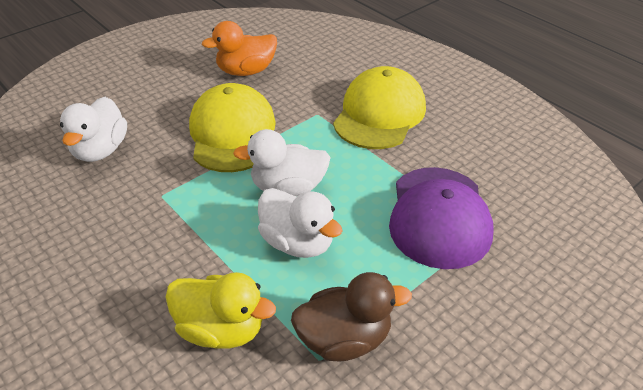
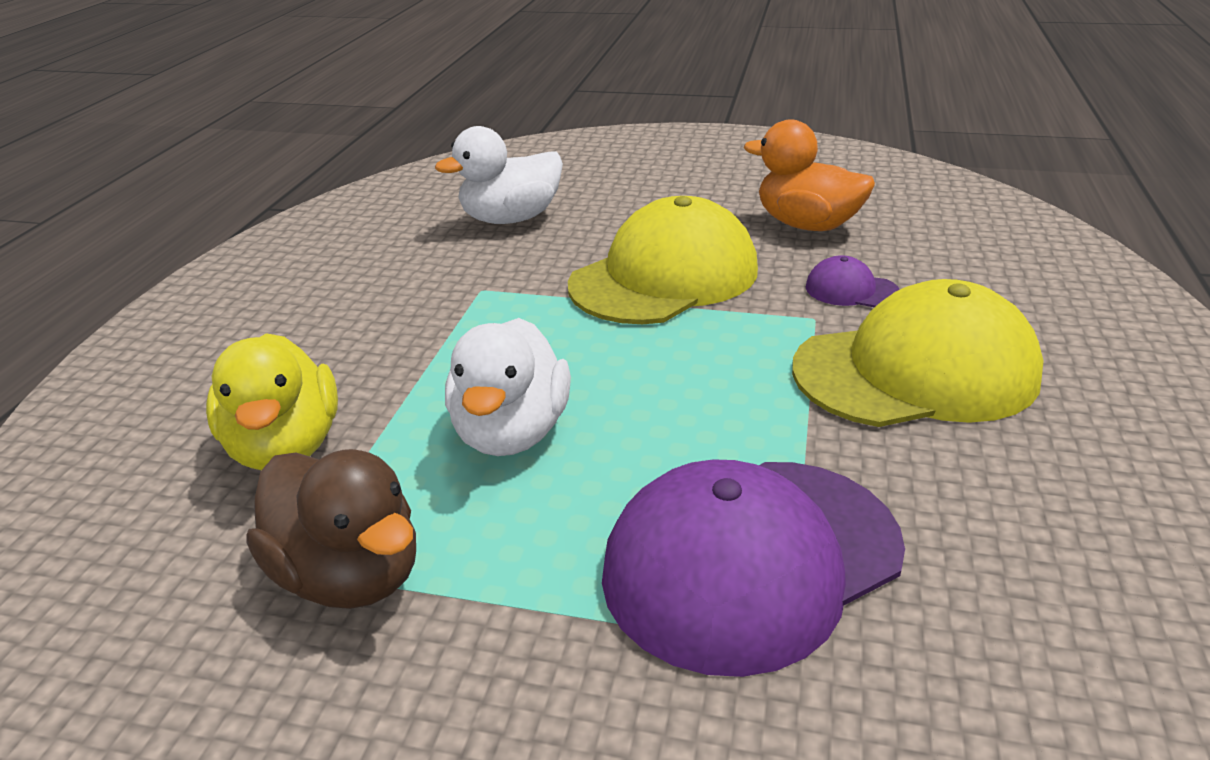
camera: 55 degrees right, 10 degrees down
(288, 188) = (615, 370): white duck -> none
(310, 93) = (851, 290): none -> purple cap

